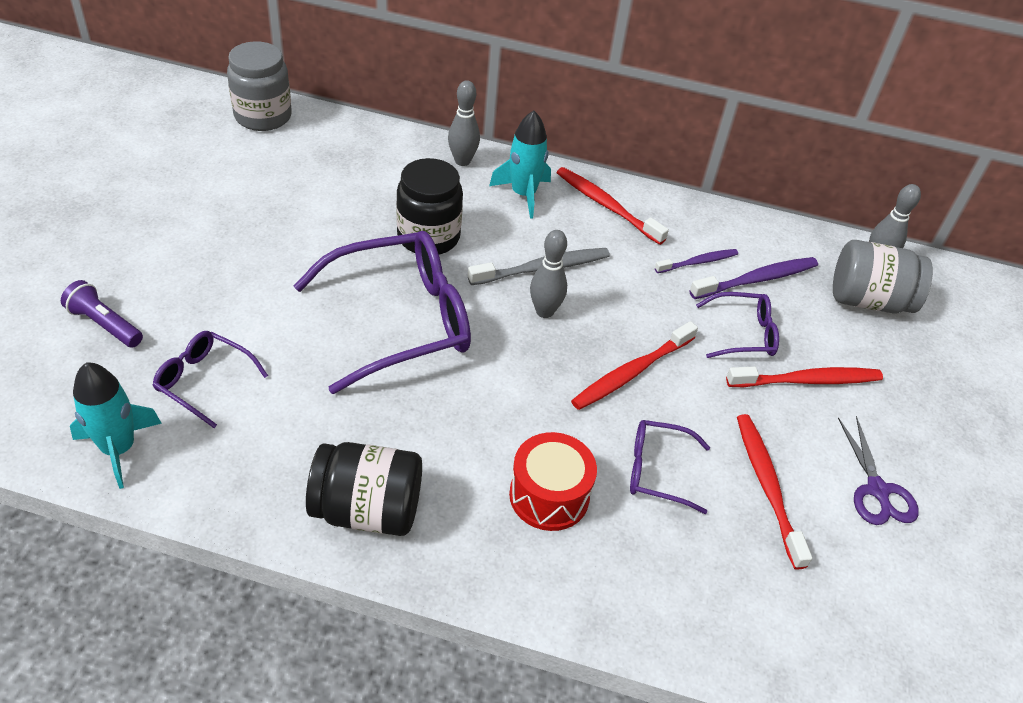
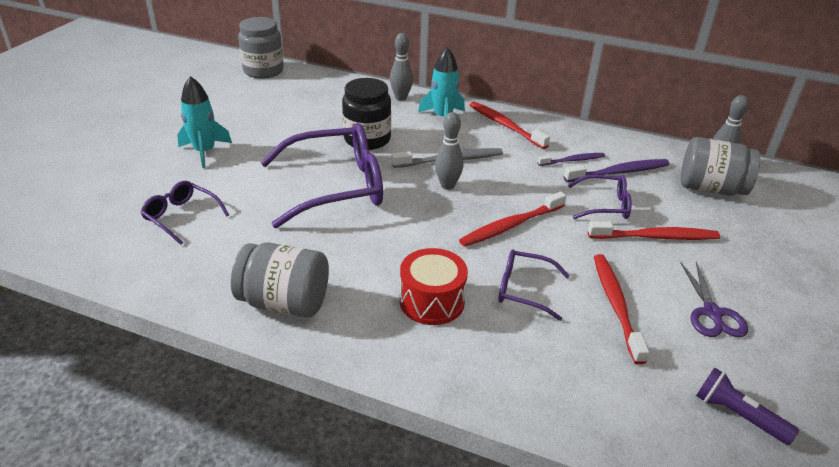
camera: 10 degrees right, 10 degrees down
(105, 324) = (120, 181): purple flashlight -> purple flashlight (737, 415)
(118, 449) = (107, 254): turquoise rocket -> turquoise rocket (204, 152)
(367, 510) = (284, 302): black jar -> grey jar

